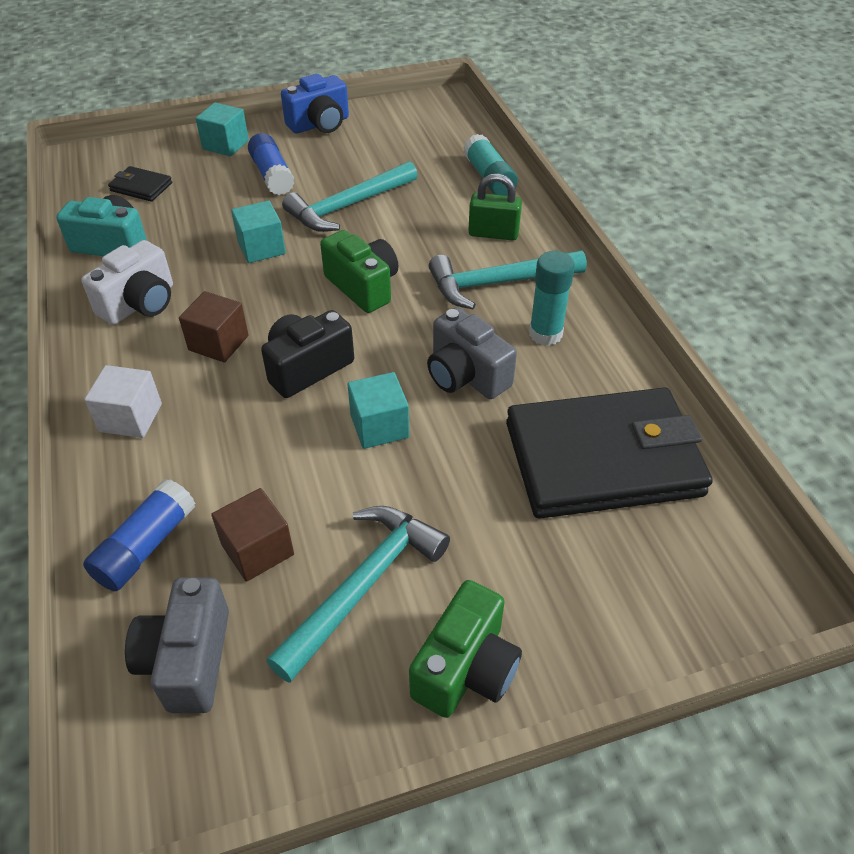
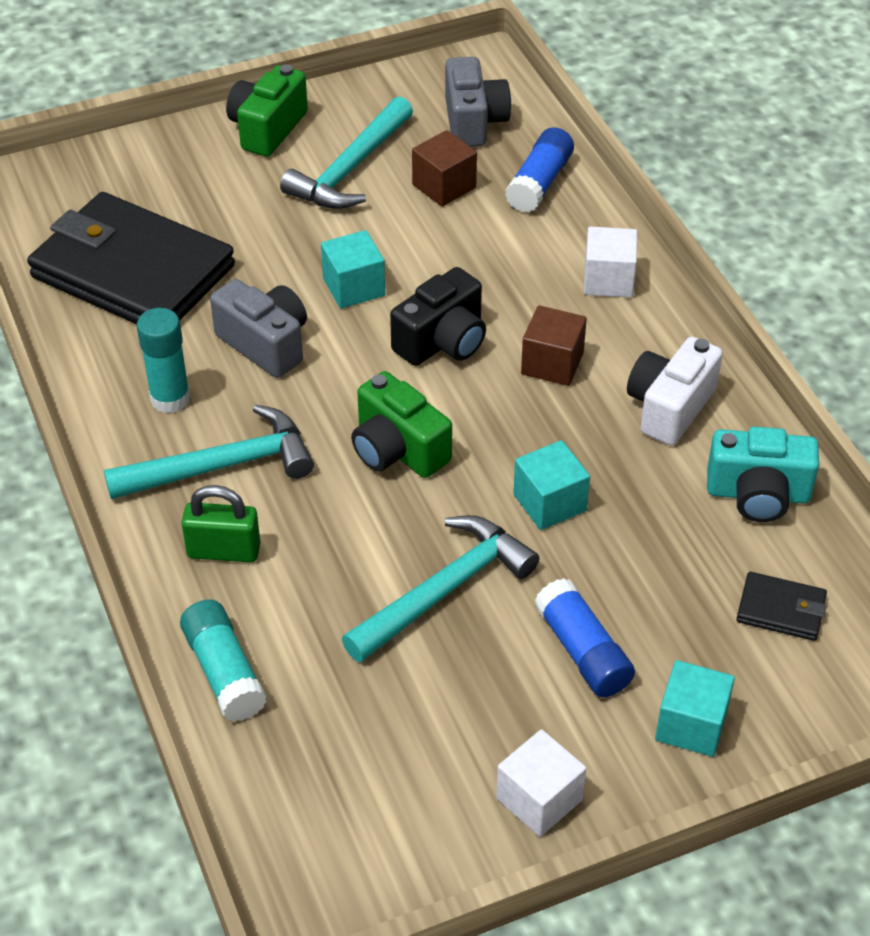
camera: 175 degrees right, 0 degrees up
(320, 124) = (539, 799): blue camera -> white cube
(603, 459) = (132, 271): black wallet -> black wallet turned 45 degrees clockwise

